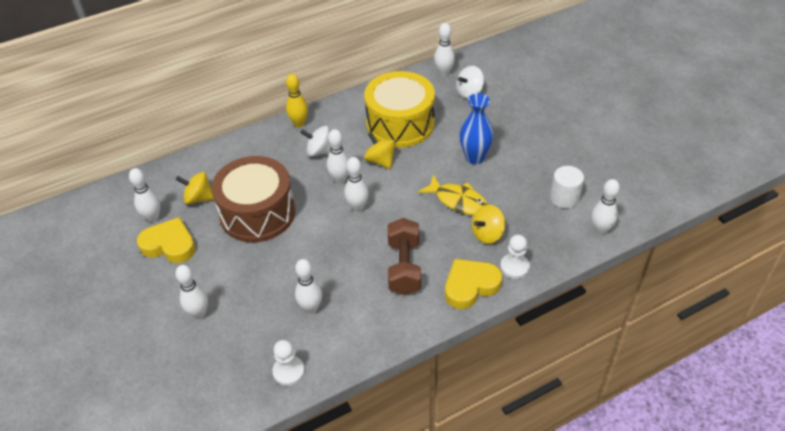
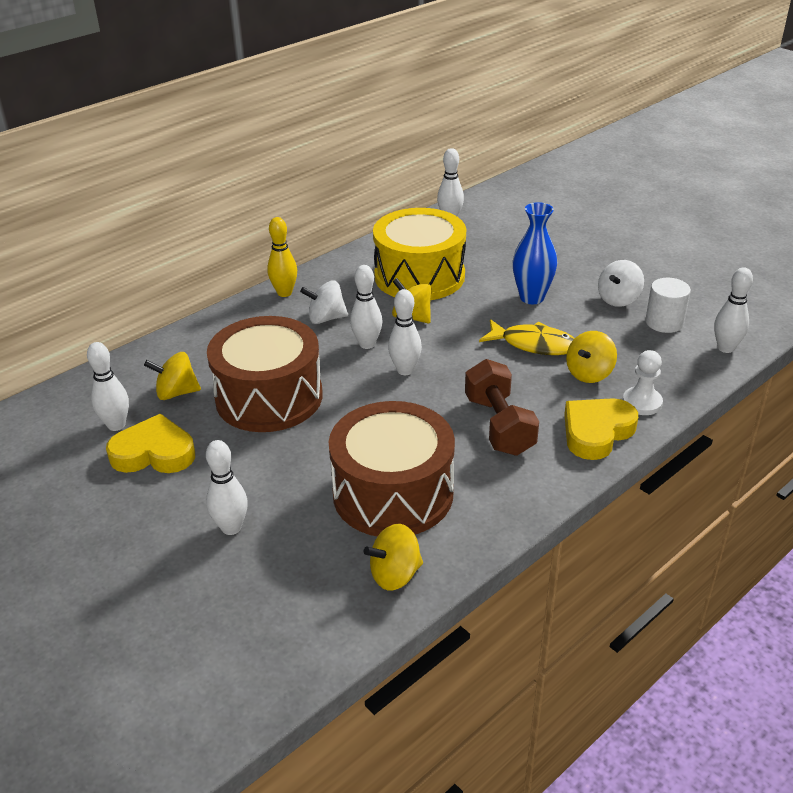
camera: 15 degrees left, 10 degrees down
(288, 371) = (395, 574): white pawn -> yellow spinning top
(311, 308) = (393, 493): white bowling pin -> brown drum
(469, 92) = (491, 234): white spinning top -> white spinning top (618, 299)

